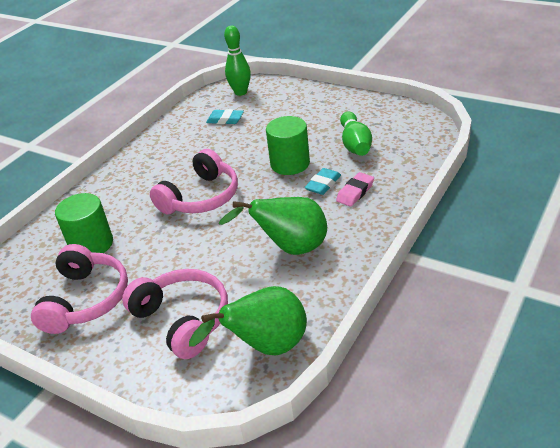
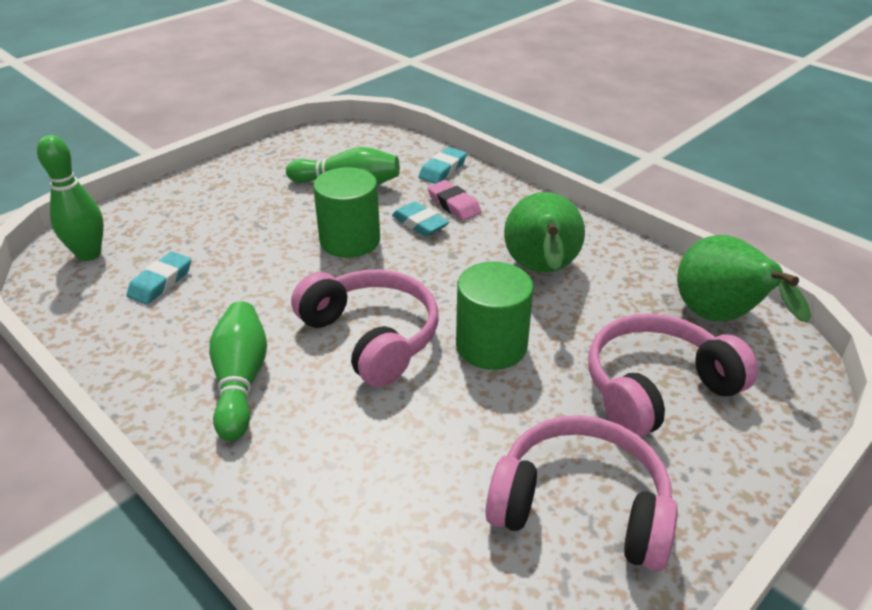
camera: 80 degrees left, 0 degrees up
(91, 244) = (425, 493): green cylinder -> green cylinder (491, 346)
(157, 168) = (241, 381): none -> green bowling pin
(401, 176) = (442, 170): none -> turquoise eraser

